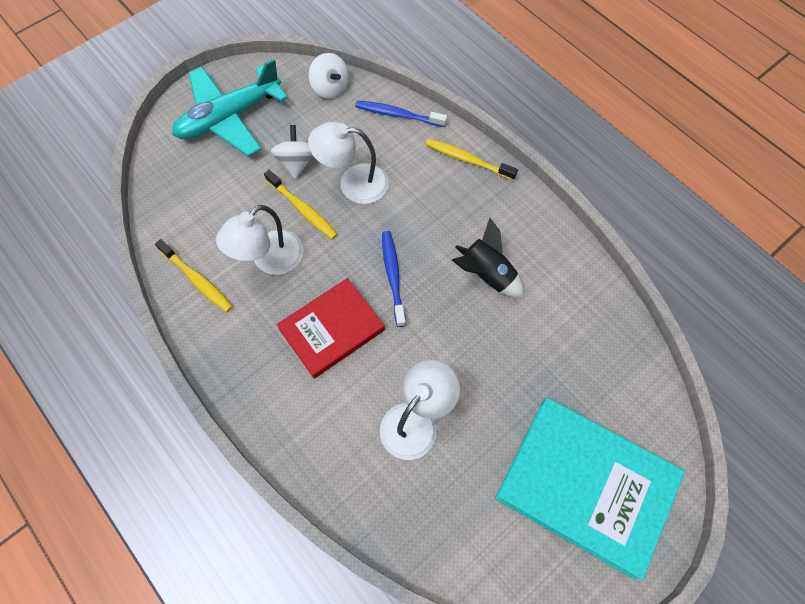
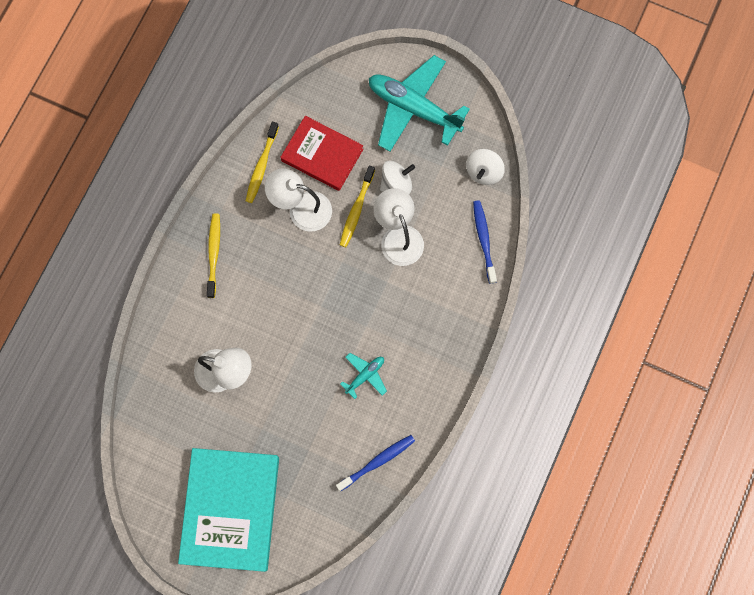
camera: 65 degrees right, 10 degrees up
(332, 329) = (267, 282): red book -> red book (322, 155)
(393, 276) = (330, 305): blue toothbrush -> blue toothbrush (377, 461)
(467, 160) = (466, 317): yellow toothbrush -> yellow toothbrush (214, 254)
(486, 274) = (365, 375): black rocket -> turquoise plane

